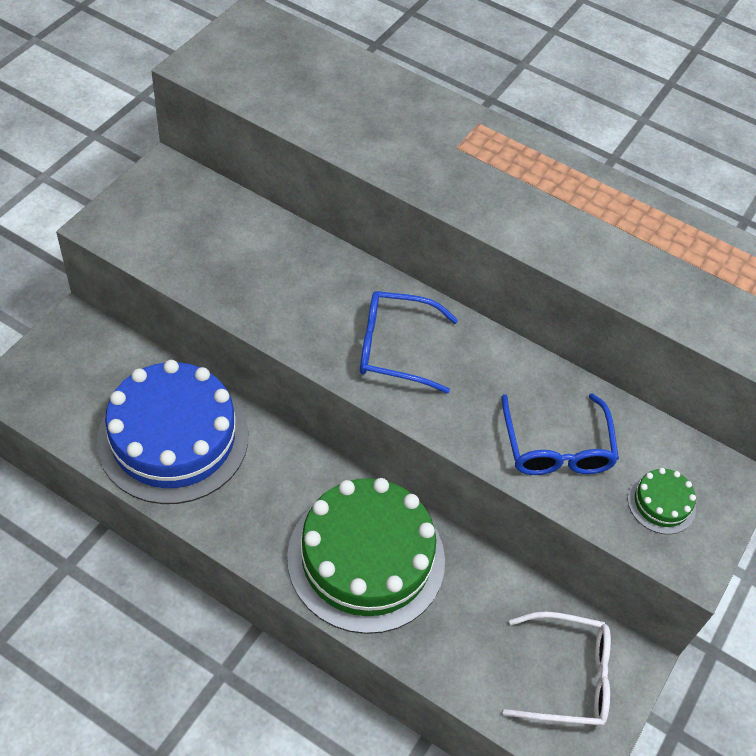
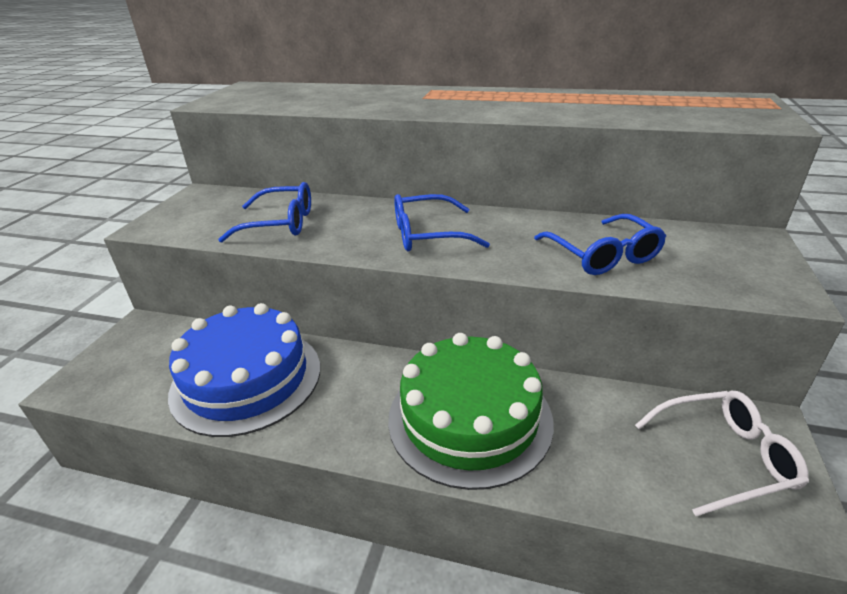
camera: 10 degrees left, 20 degrees down
(244, 269) = (279, 223): none -> blue glasses
(661, 503) = (718, 264): green cake -> none

